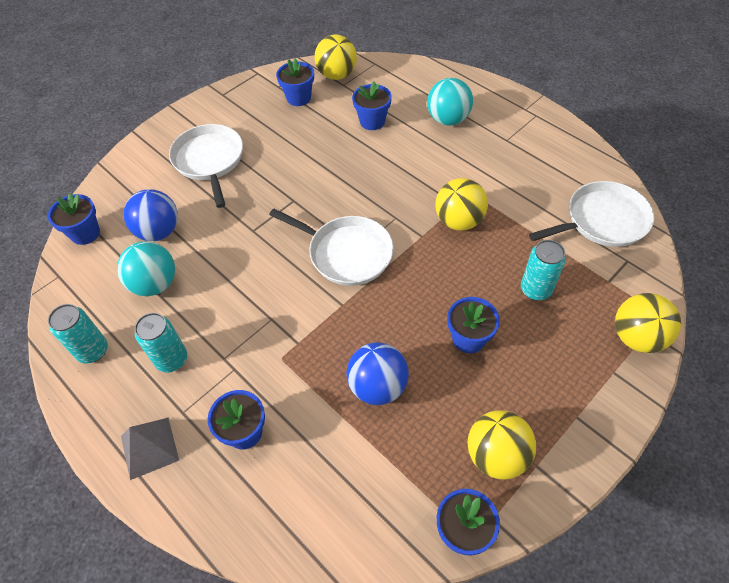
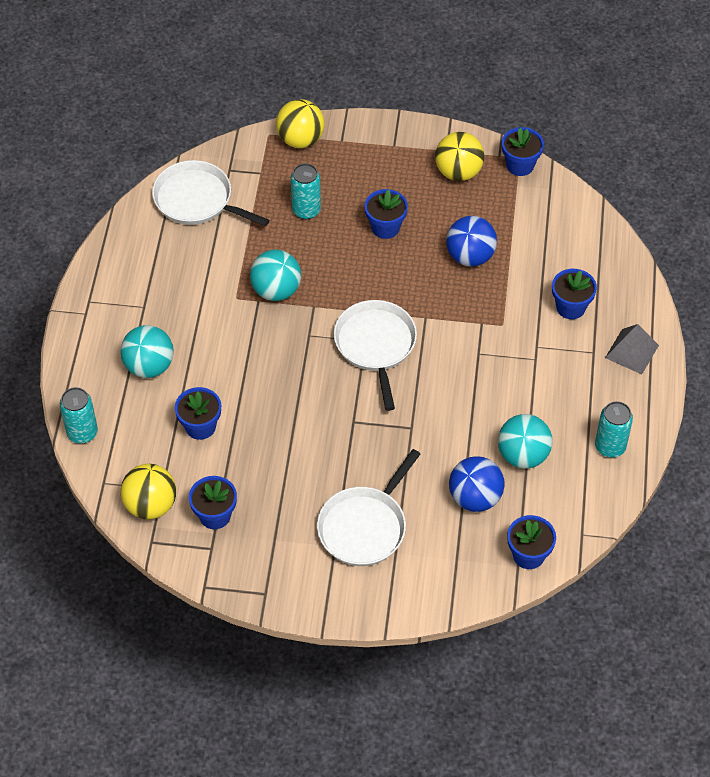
camera: 130 degrees left, 0 degrees up
(172, 359) = (567, 390): turquoise can -> turquoise can (82, 433)
(458, 221) = (276, 290): yellow ball -> turquoise ball

